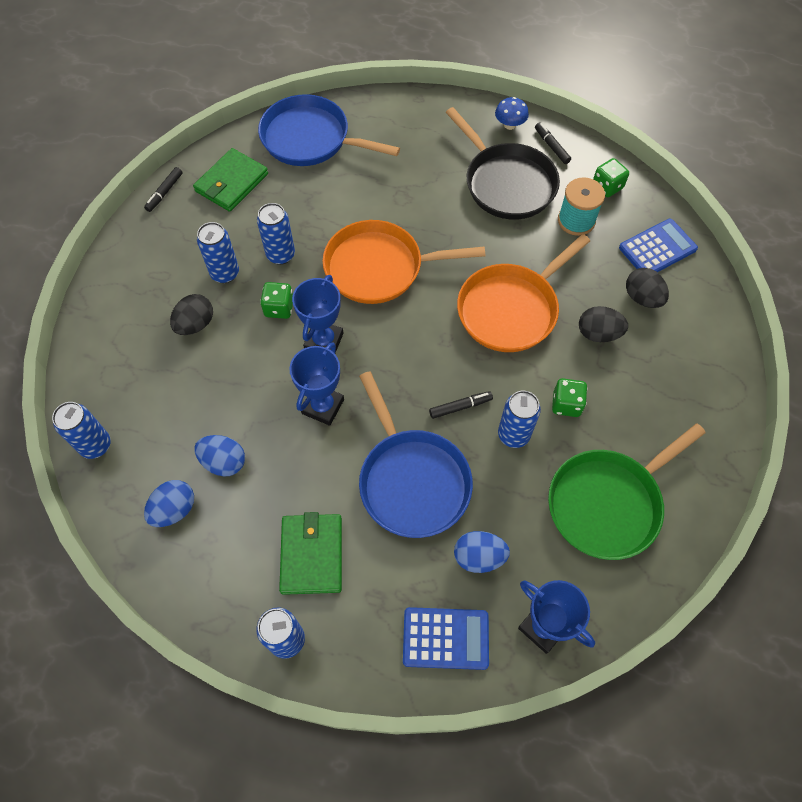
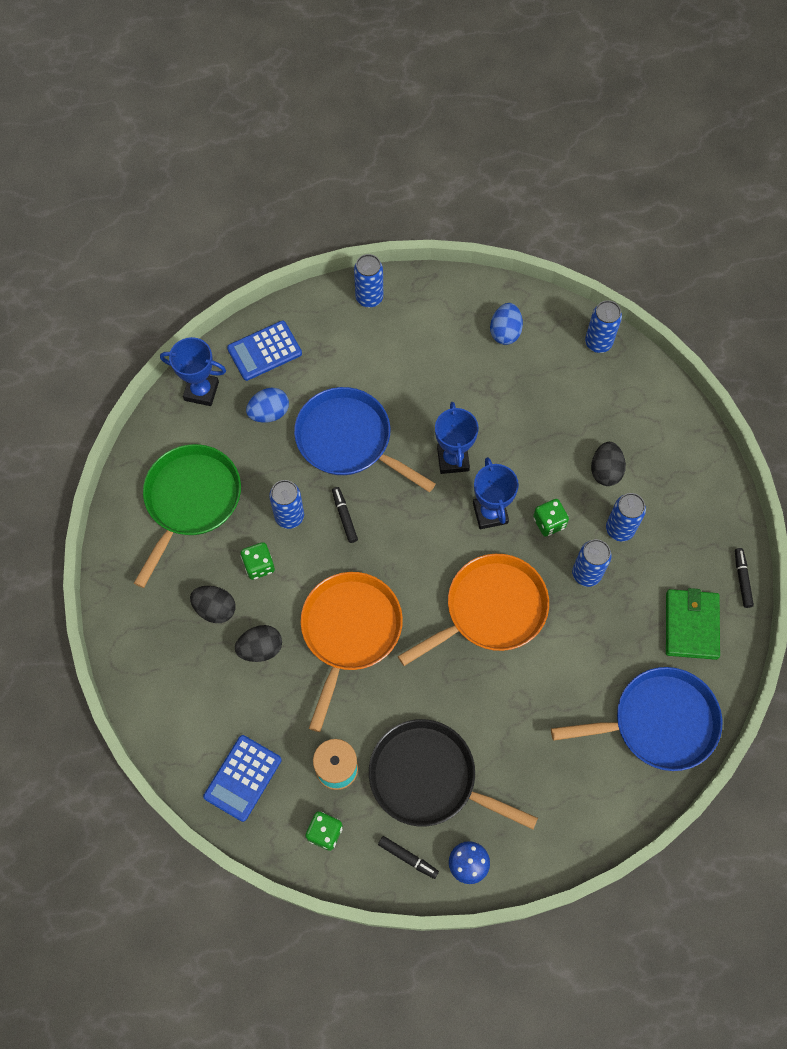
camera: 150 degrees right, 5 degrees up
(224, 462) = (496, 380): blue egg -> none
(311, 554) = (388, 354): green wallet -> none
(460, 407) = (344, 517): black marker -> black marker turned 120 degrees clockwise
(642, 298) = (236, 710): black egg -> black egg (215, 609)

